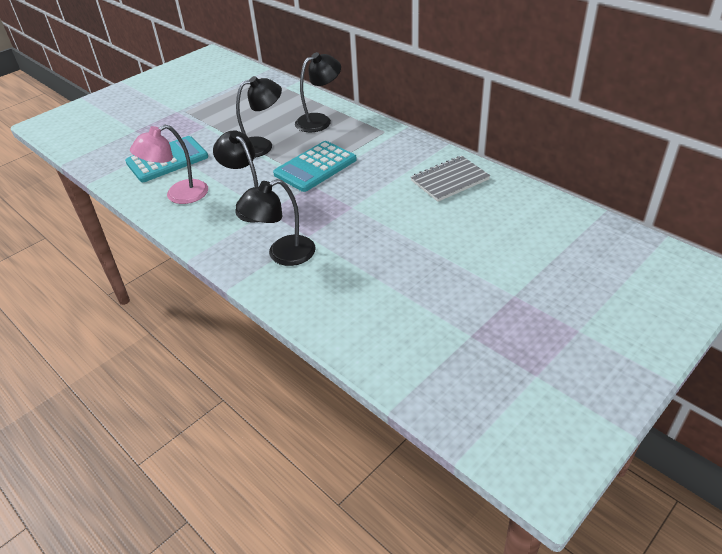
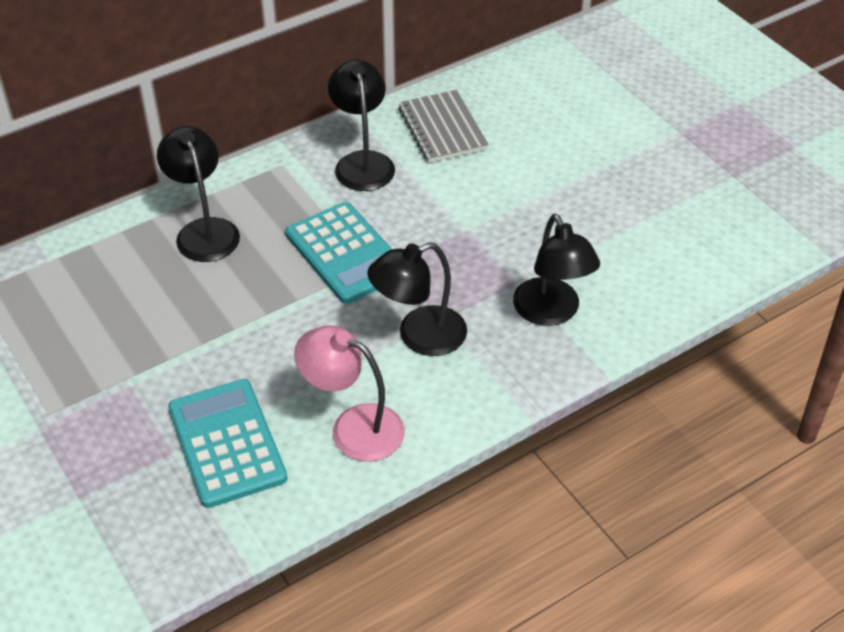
camera: 80 degrees left, 5 degrees up
(179, 195) = (353, 427): pink lamp -> pink lamp turned 135 degrees clockwise
(261, 146) = (247, 310): black lamp -> black lamp (362, 162)

